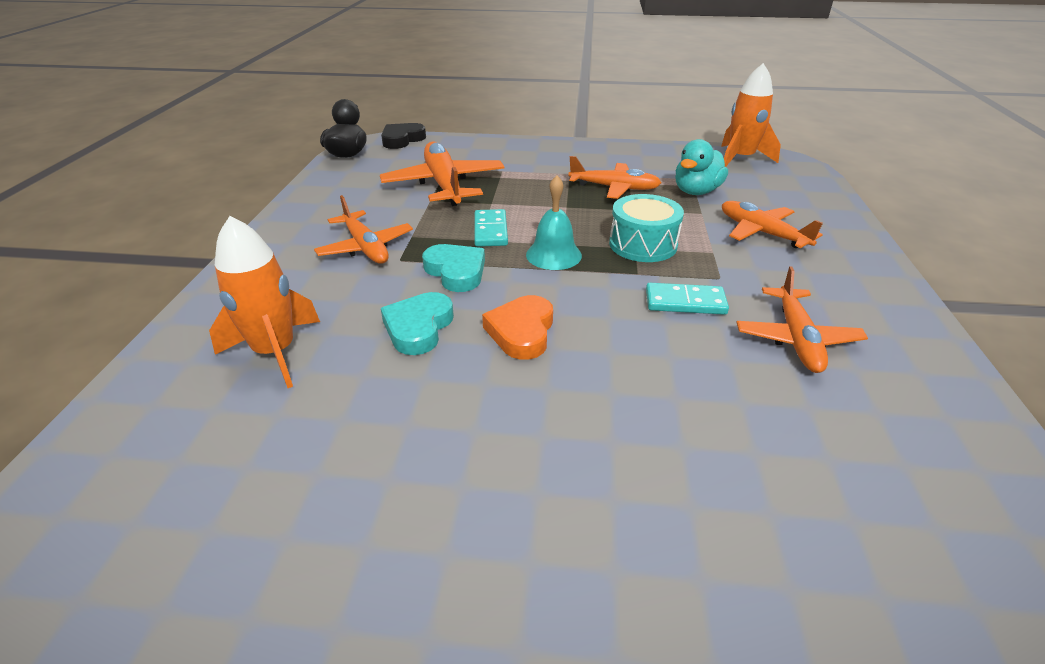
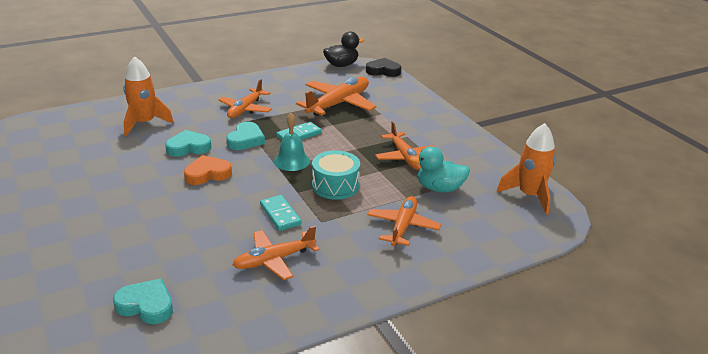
camera: 55 degrees right, 5 degrees down
(884, 505) = (146, 305): none -> turquoise heart

